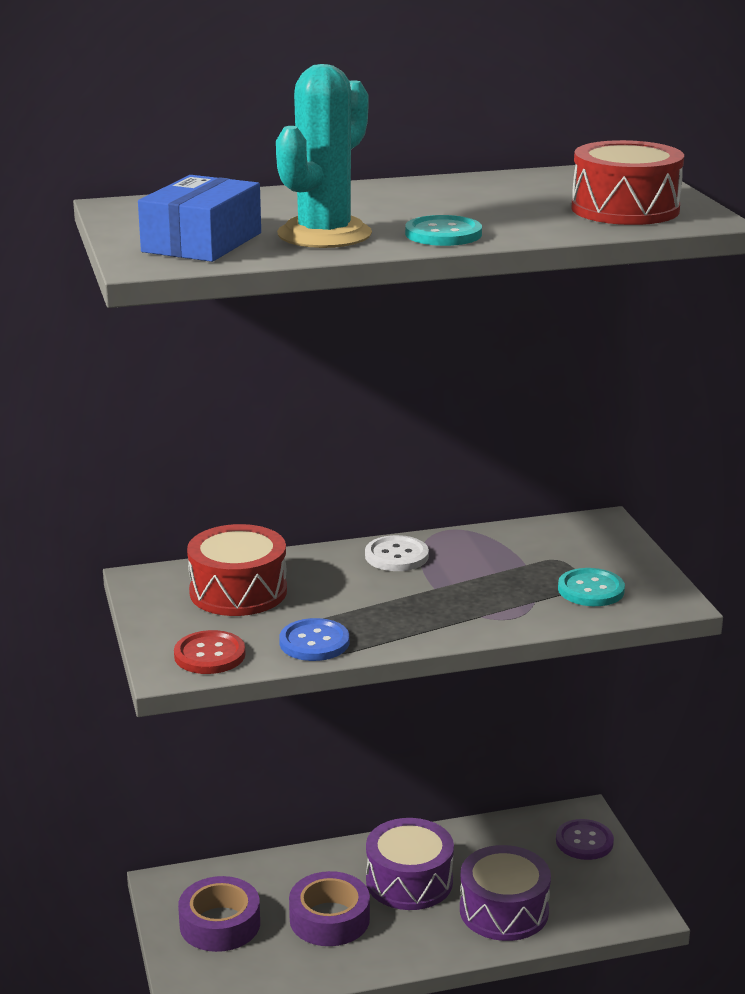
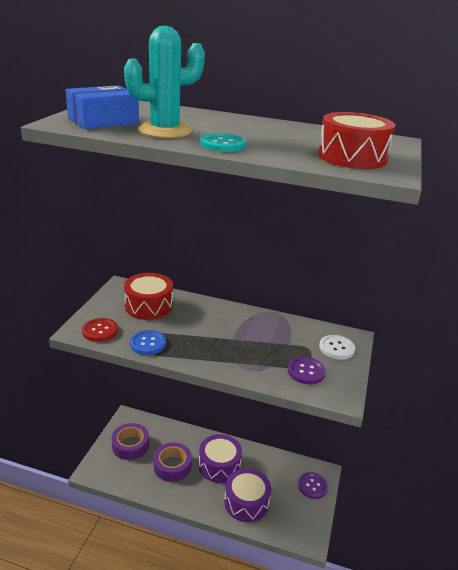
camera: 30 degrees right, 5 degrees up
(396, 556) = (234, 316): white button -> white button (336, 348)
(591, 590) = (306, 371): turquoise button -> purple button

